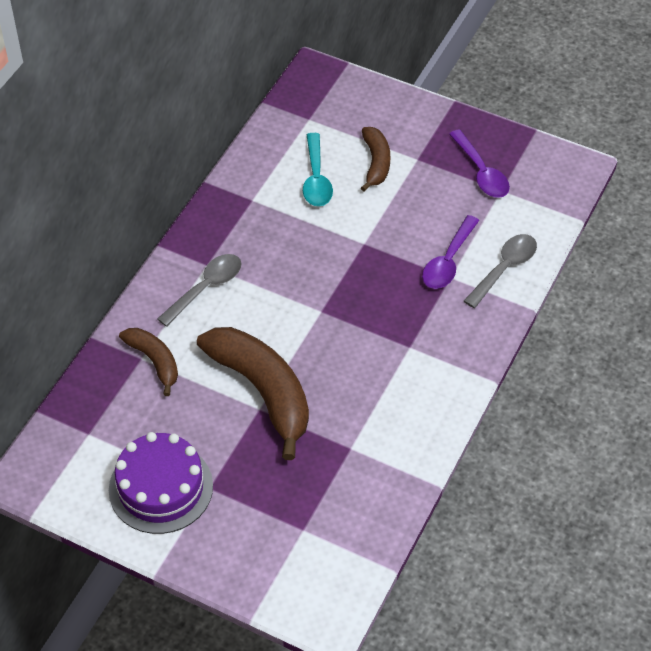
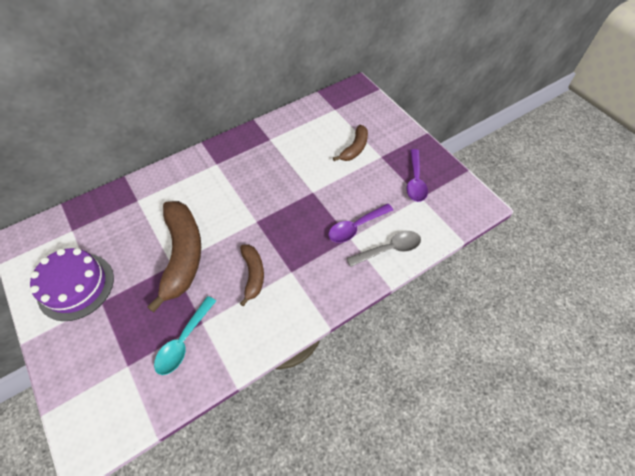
camera: 30 degrees right, 5 degrees up
(154, 361) = (142, 205): brown banana -> brown banana (253, 275)
(206, 288) = (204, 177): grey spoon -> none
(316, 179) = (314, 143): turquoise spoon -> turquoise spoon (184, 341)

